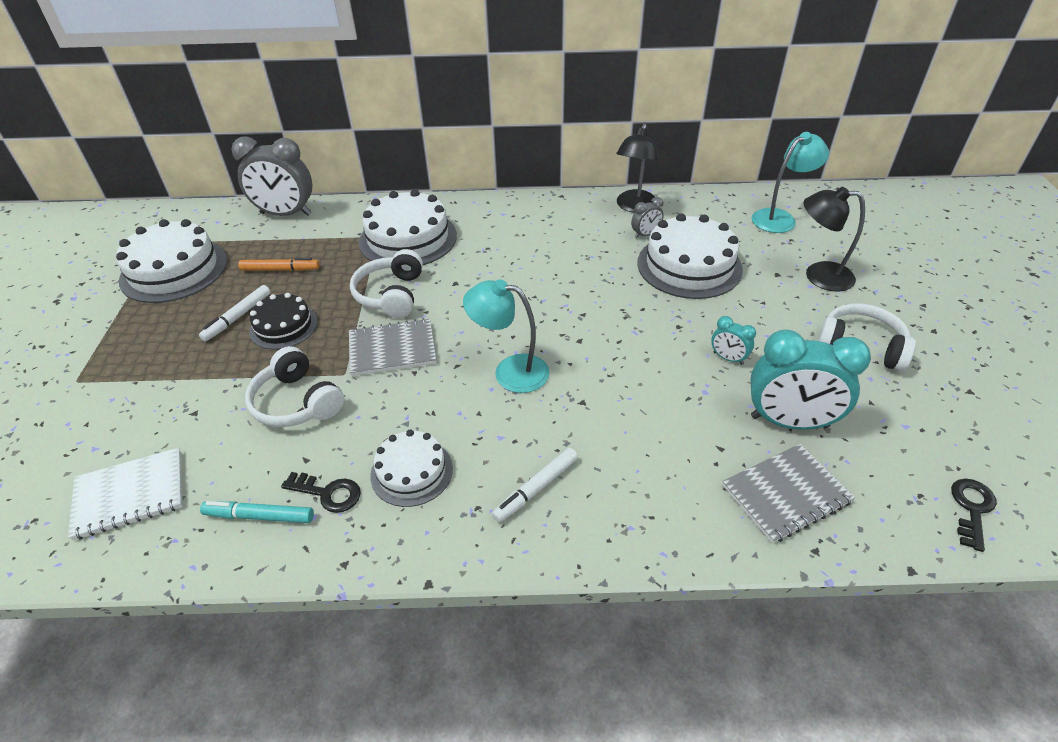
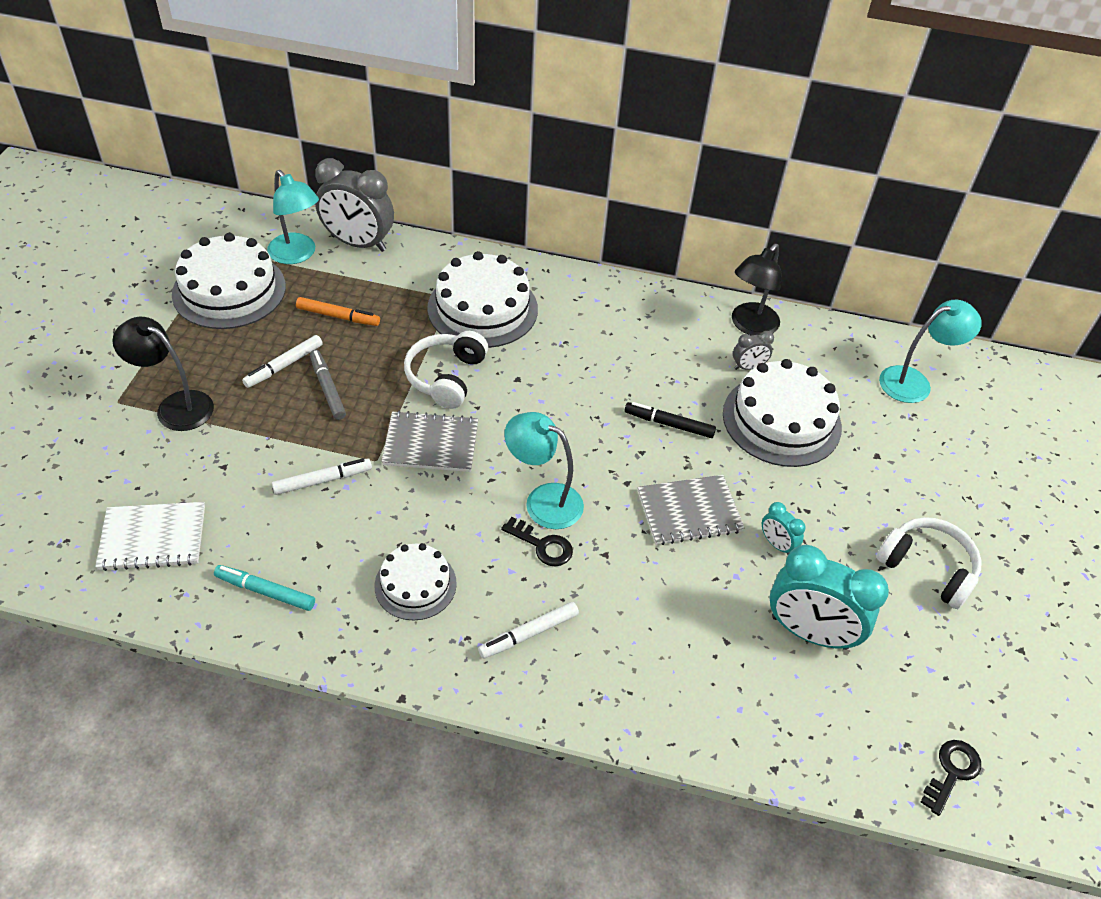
camera: 10 degrees right, 5 degrees up
(232, 232) = (297, 255): none -> turquoise lamp
(283, 326) = (327, 388): black cake -> grey marker
(296, 402) = (323, 480): white headphones -> white marker
(328, 493) = (332, 585): black key -> black key (543, 545)
(598, 288) = (669, 424): none -> black marker
(786, 494) = (771, 706): grey notebook -> grey notebook (689, 512)
(818, 276) = (923, 469): black lamp -> black lamp (175, 406)

